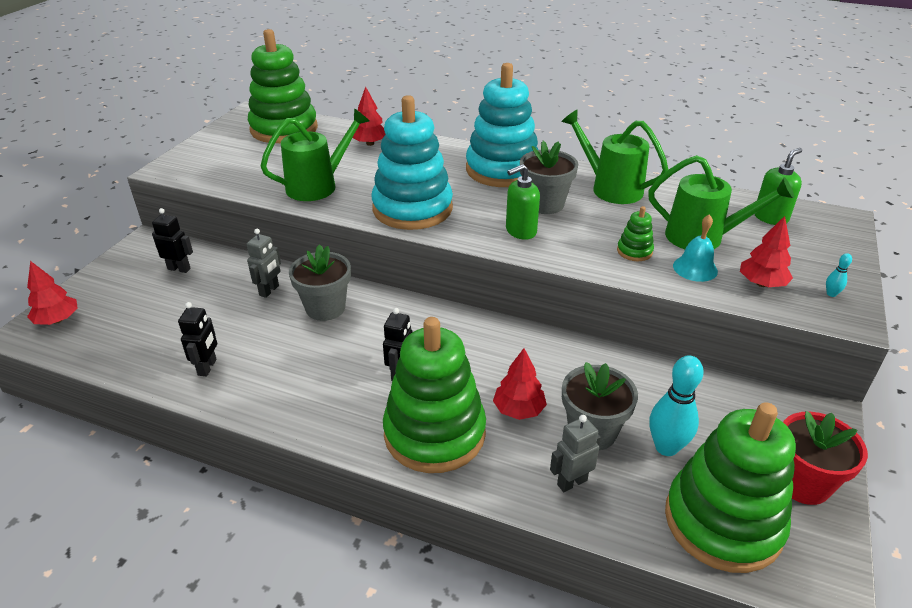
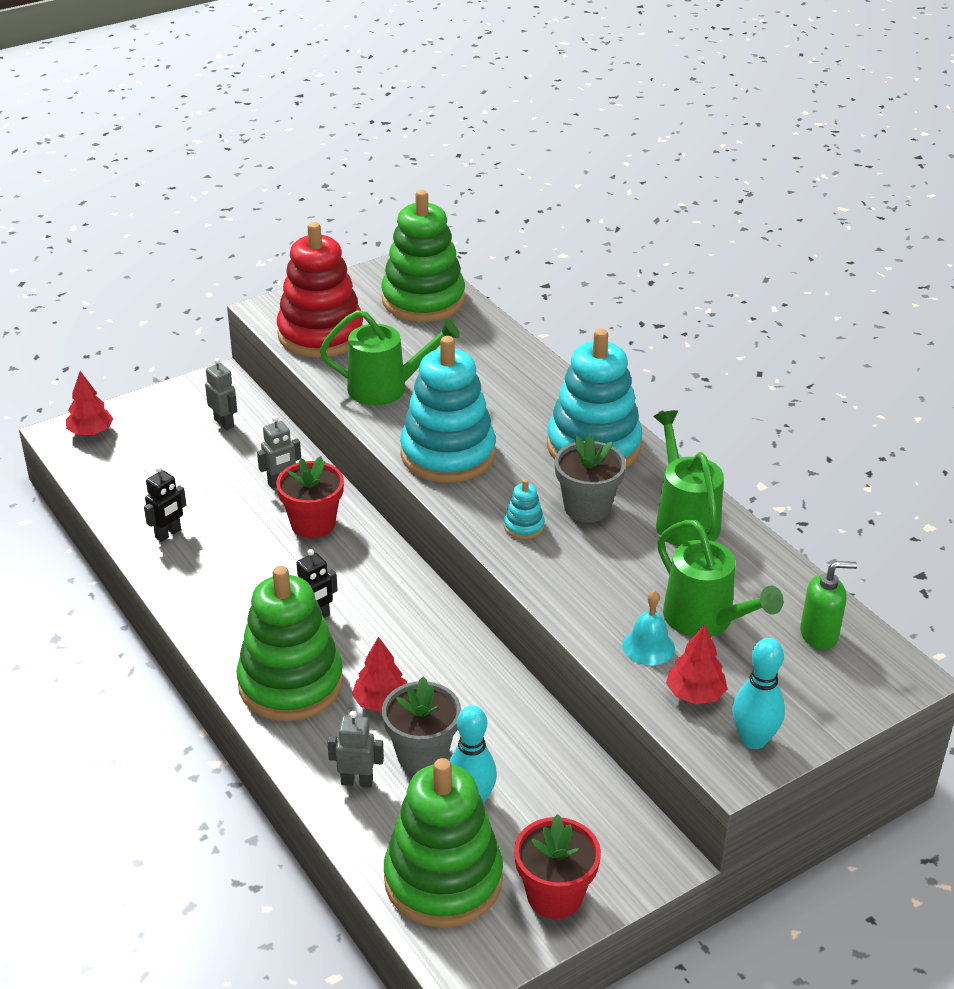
camera: 35 degrees right, 0 degrees up
(179, 269) = (224, 423): black robot -> grey robot
(228, 170) = (320, 334): none -> red stacking toy
(325, 308) = (313, 524): grey flower pot -> red flower pot
(370, 143) = (491, 355): red tree -> none
(520, 231) = (523, 526): green soap dispenser -> turquoise stacking toy
(634, 251) = (610, 600): green stacking toy -> none
(831, 294) = (753, 740): turquoise bowling pin -> turquoise bowling pin, size x2.28

